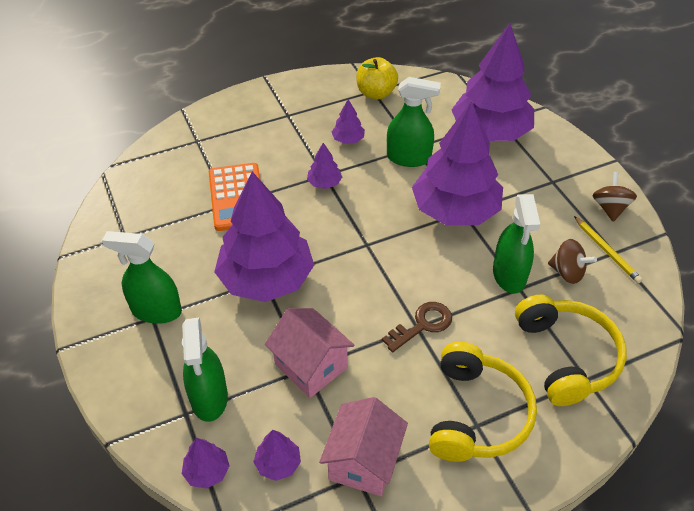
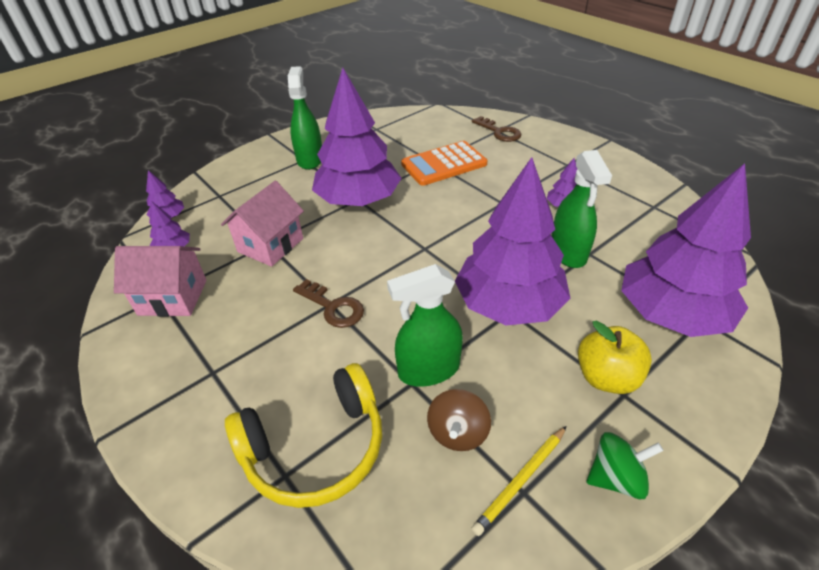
camera: 75 degrees right, 5 degrees down
(201, 140) = (499, 132): none -> brown key
(209, 398) = (233, 202): green spray bottle -> none
(324, 183) = (491, 205): purple tree -> none
(376, 93) = (652, 209): yellow apple -> yellow apple (606, 377)
(477, 414) = (226, 370): yellow headphones -> none
(610, 208) = (615, 477): brown spinning top -> green spinning top

